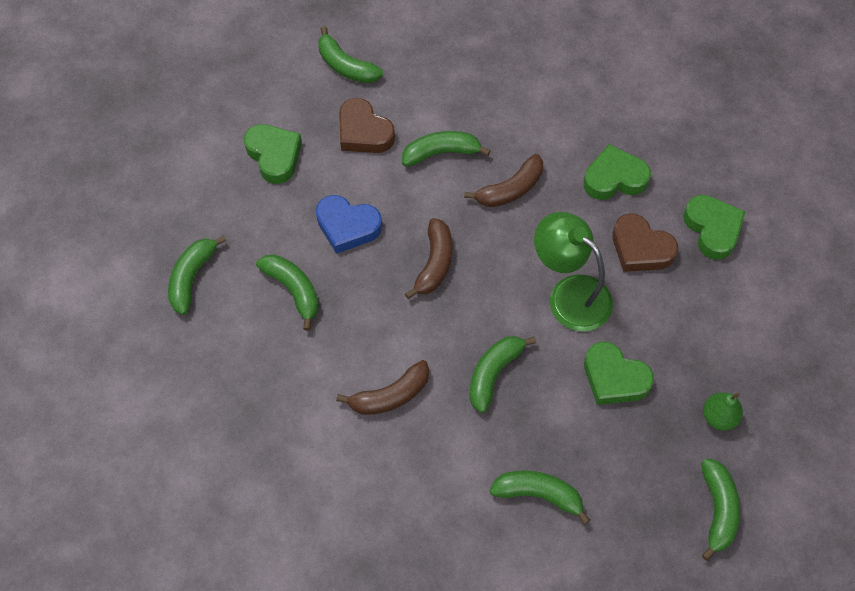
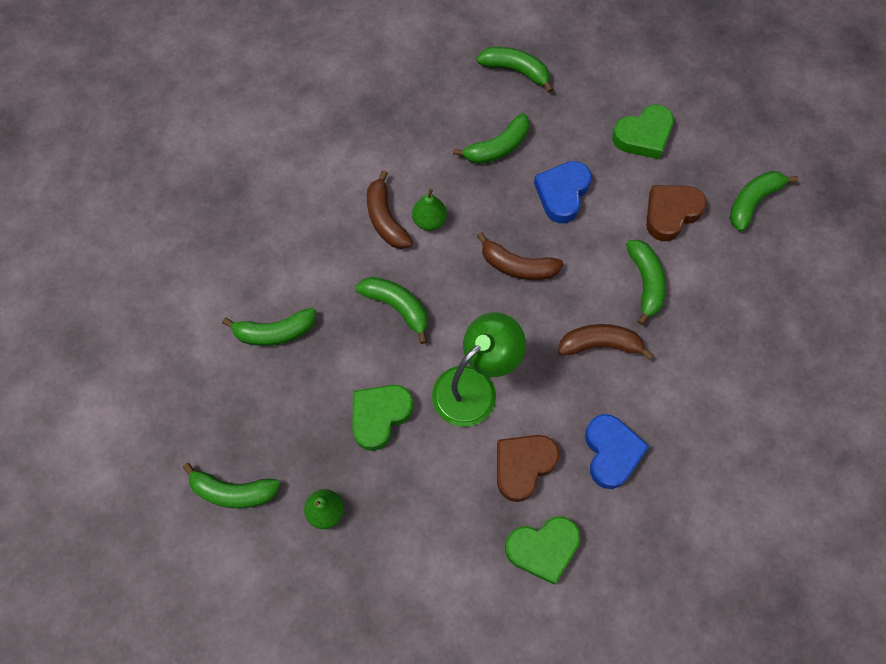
camera: 95 degrees right, 5 degrees up
(389, 351) = (429, 221): none -> green pear
(510, 189) = (600, 344): brown banana -> brown banana turned 120 degrees clockwise
(538, 494) = (275, 332): green banana -> green banana turned 60 degrees clockwise
(614, 178) = (611, 452): green heart -> blue heart

